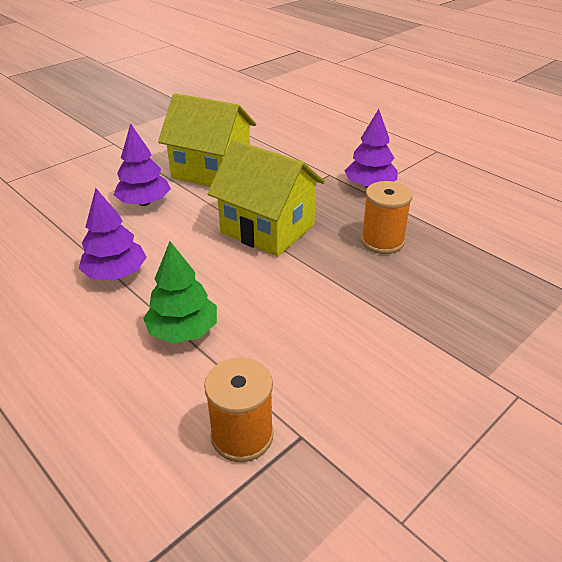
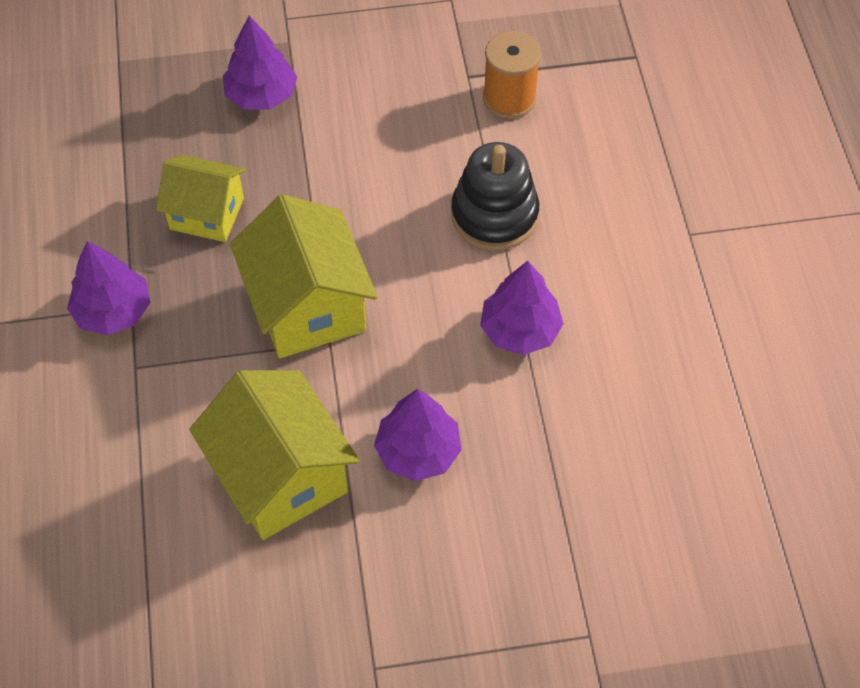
camera: 145 degrees left, 20 degrees up
(183, 330) = (494, 215): green tree -> black stacking toy
(382, 241) = (207, 214): orange spool -> yellow house
(447, 323) = (261, 95): none -> purple tree

